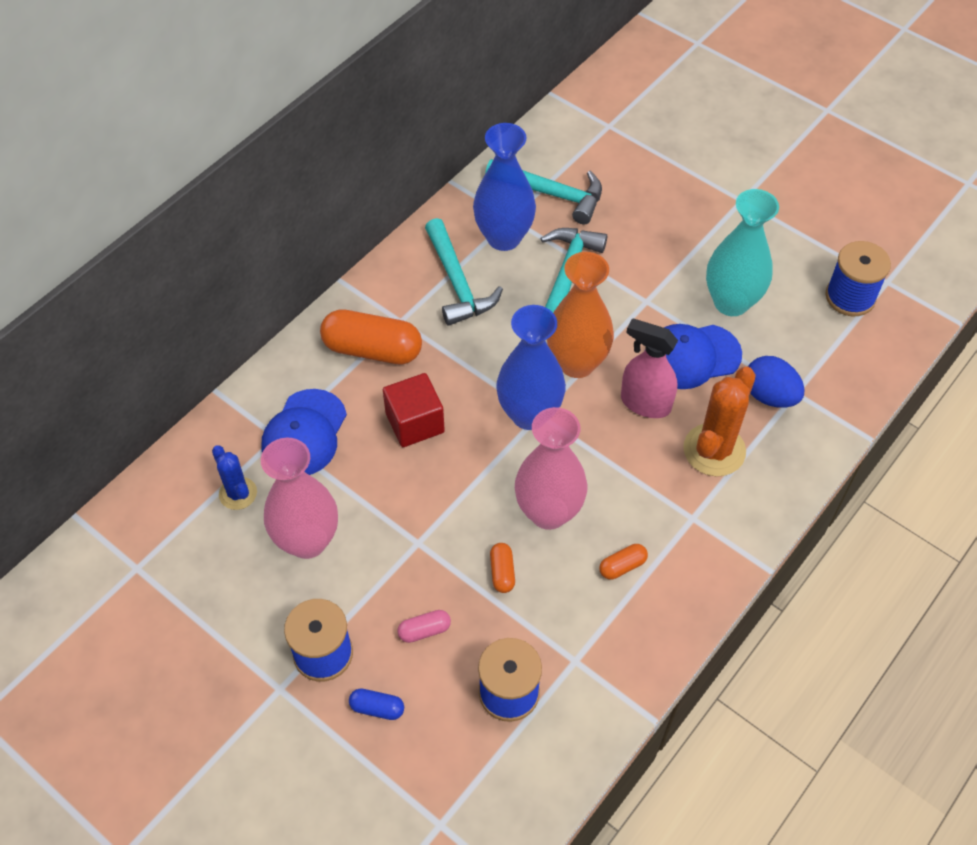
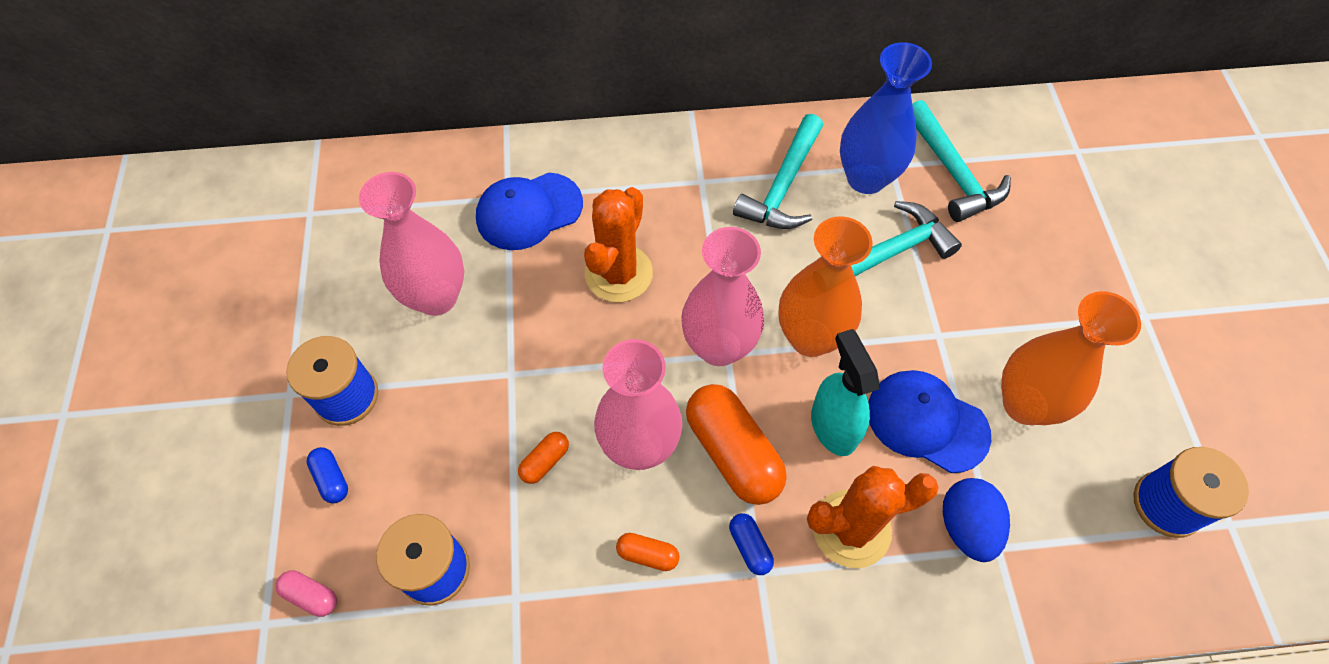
camera: 45 degrees right, 5 degrees up
(238, 493) = (432, 217): blue cactus -> none
(372, 350) = (653, 187): orange capsule -> orange capsule (733, 452)
(415, 423) = (619, 273): red cube -> orange cactus
(424, 630) = (434, 451): pink capsule -> pink capsule (311, 596)
(529, 414) = (719, 347): blue vase -> pink vase
(645, 403) = (833, 426): pink spray bottle -> turquoise spray bottle
(672, 509) = (750, 547): none -> blue capsule
(731, 302) = (1025, 404): turquoise vase -> orange vase

